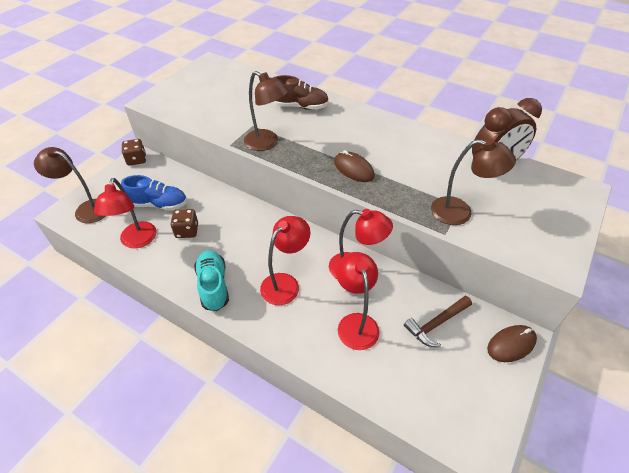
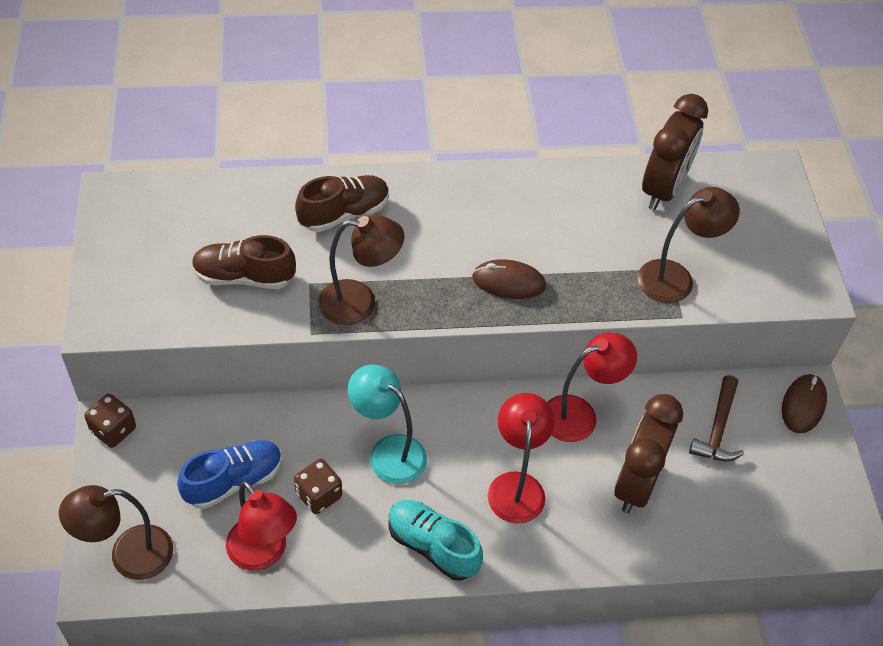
camera: 40 degrees left, 5 degrees up
(227, 111) = (244, 277): none -> brown shoe
(238, 230) = (388, 452): none -> turquoise lamp
(355, 323) = (636, 483): red lamp -> brown clock

